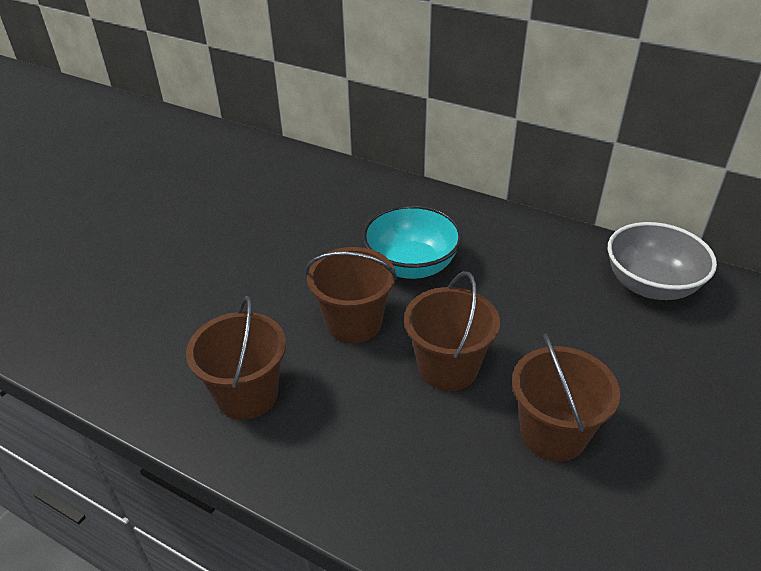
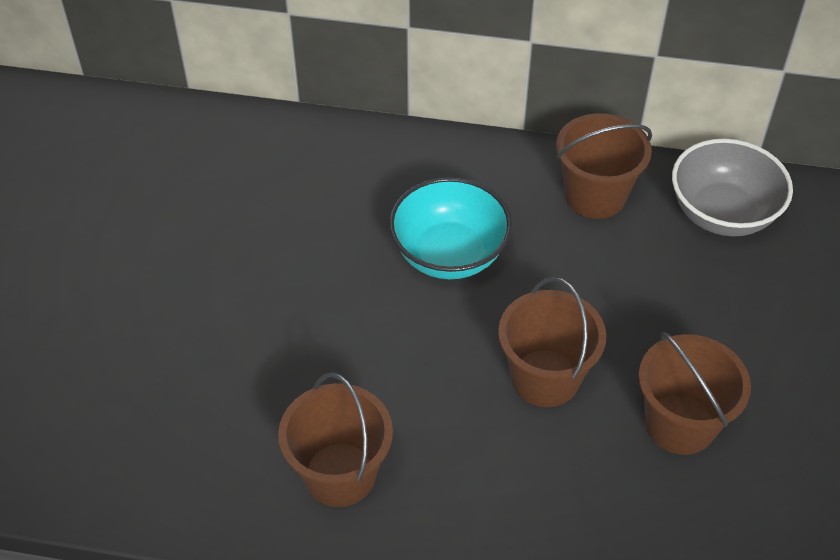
camera: 20 degrees left, 10 degrees up
(353, 323) = (417, 350): brown bucket -> brown bucket (595, 196)

